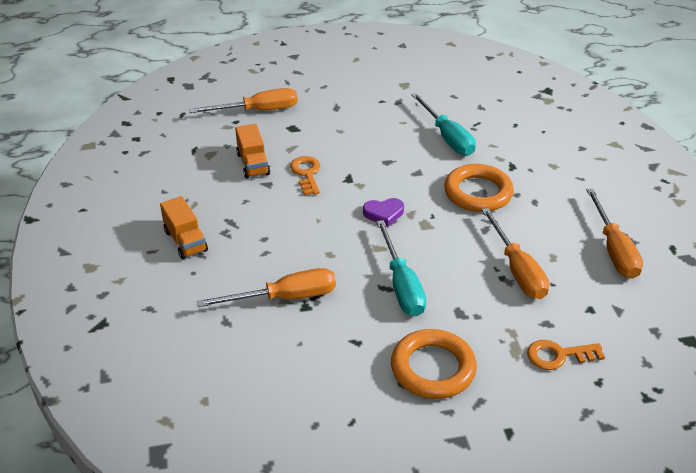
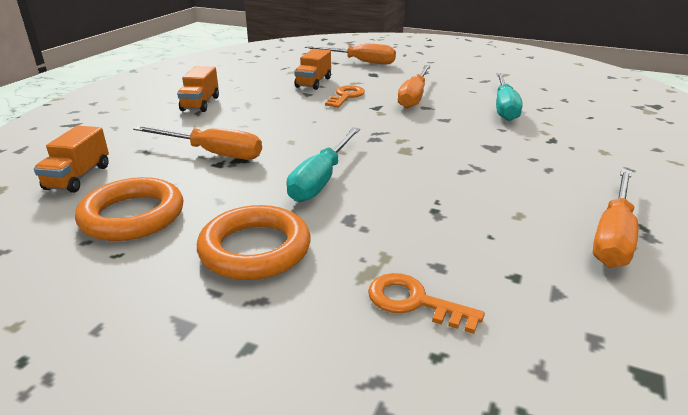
camera: 35 degrees right, 10 degrees down
(213, 377) = (78, 177): none -> orange truck
(384, 213) = (376, 133): purple heart -> none
(478, 192) = (489, 146): orange ring -> orange ring (132, 216)
(517, 269) = (460, 210): orange screwdriver -> orange screwdriver (414, 97)

